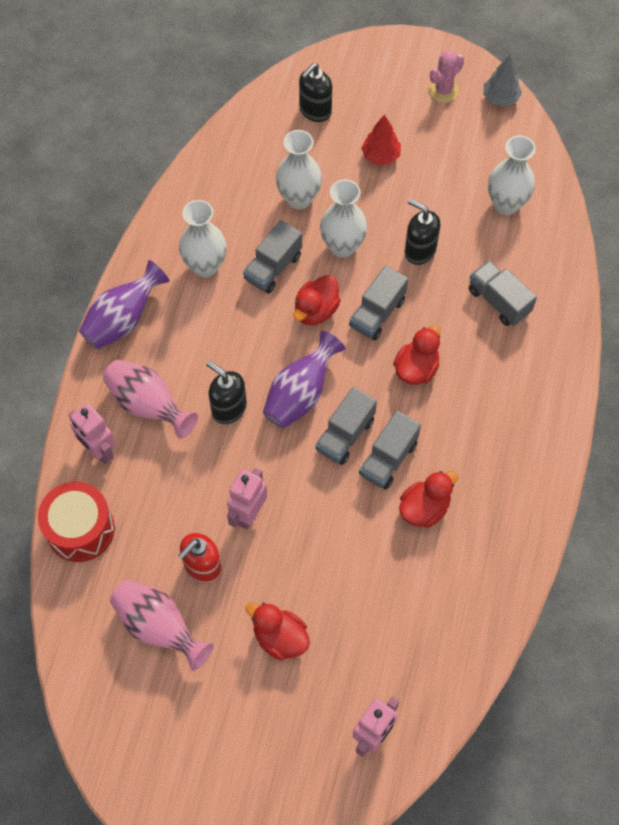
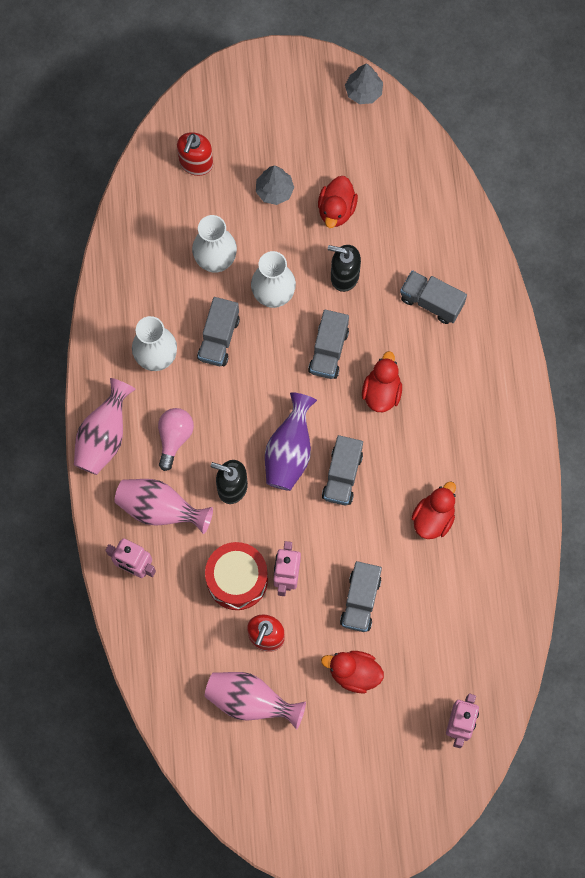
camera: 20 degrees left, 10 degrees up
(80, 529) = (148, 641): red drum -> red drum (237, 580)
(123, 320) = (104, 436): purple vase -> pink vase
(191, 343) = (174, 438): none -> pink light bulb
(315, 111) = (196, 163): black soap dispenser -> red soap dispenser
(316, 310) = (273, 367): red duck -> red duck (336, 209)
(380, 156) = (274, 191): red tree -> grey tree
(388, 459) = (387, 484): grey truck -> grey truck (360, 600)
(443, 91) = (308, 102): pink cactus -> none
(506, 204) = (405, 202): white vase -> none

